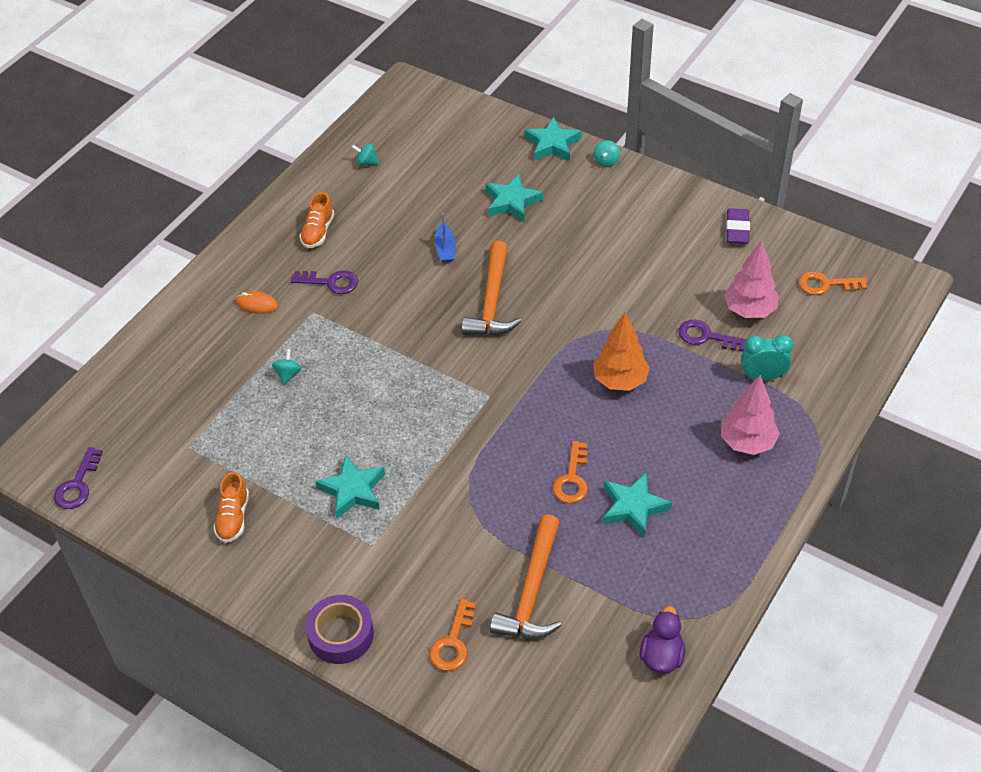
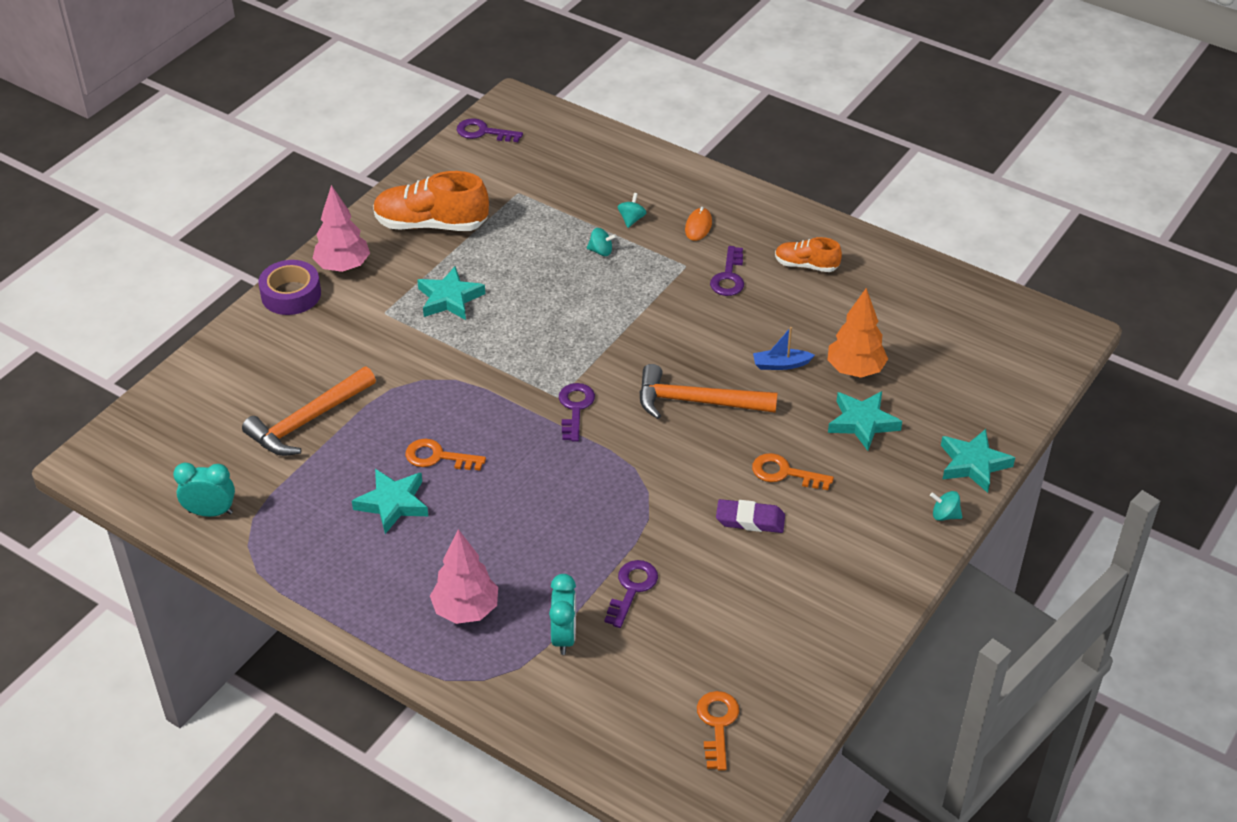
camera: 90 degrees right, 5 degrees down
(233, 517) = (431, 224): orange shoe -> orange shoe, size x1.80
(366, 163) = (923, 300): turquoise spinning top -> turquoise spinning top (631, 219)
(453, 642) = (264, 366): orange key -> orange key (784, 473)
(504, 383) = (575, 408): none -> purple key
(531, 591) = (307, 421): orange hammer -> orange hammer turned 60 degrees counterclockwise
(620, 380) = (569, 504): orange tree -> orange tree (855, 370)
(661, 656) = (210, 512): purple duck -> turquoise clock
(737, 229) = (820, 640): purple eraser -> purple eraser (750, 520)
(749, 310) = (674, 636): pink tree -> pink tree (343, 267)

